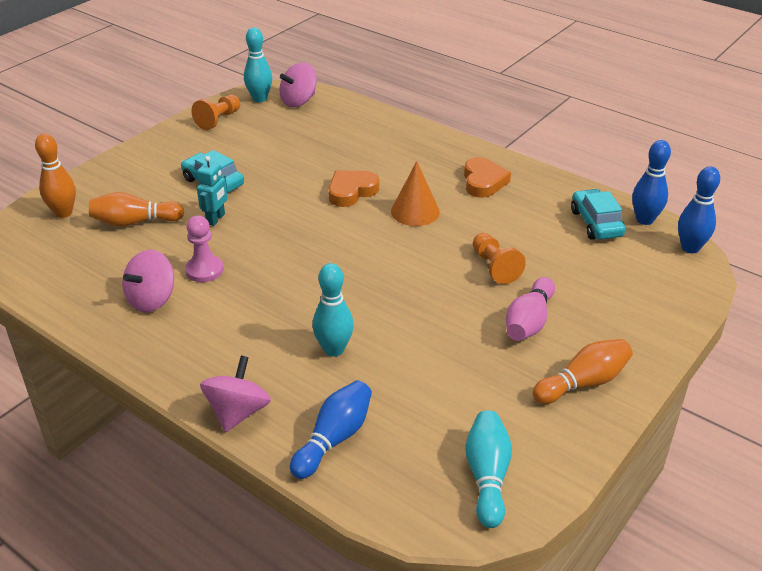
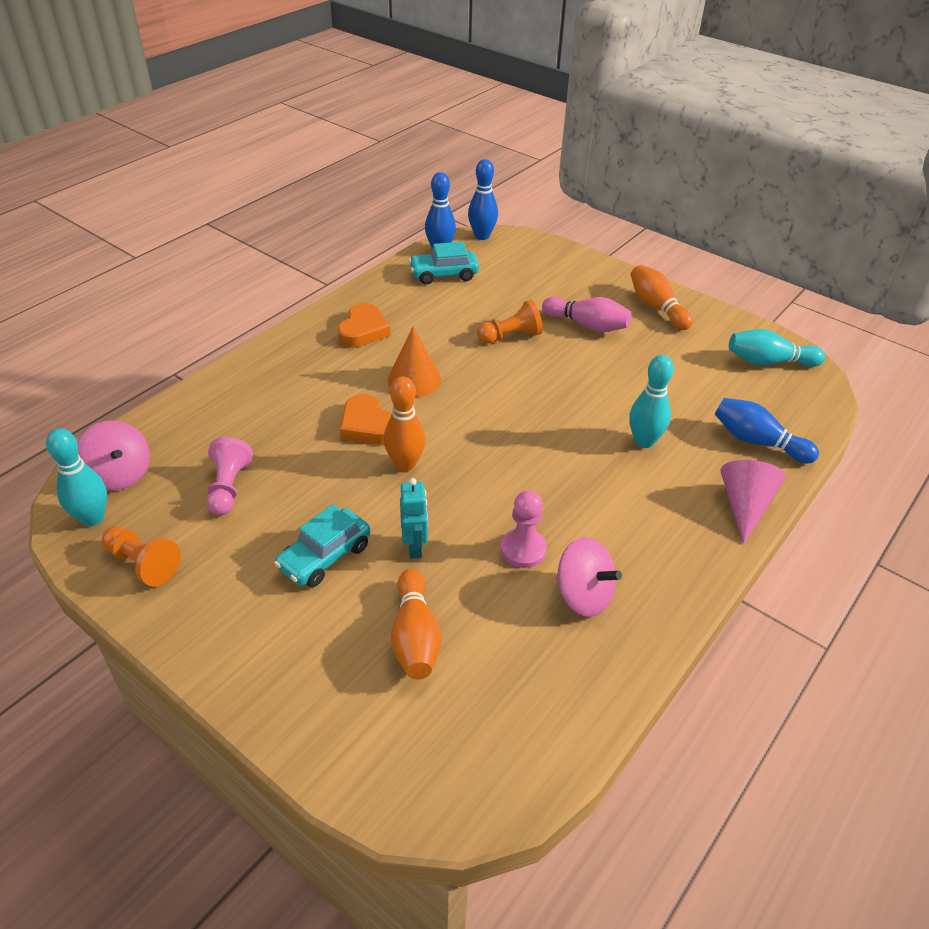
camera: 90 degrees left, 5 degrees up
(63, 213) = (382, 737): orange bowling pin -> orange bowling pin (405, 464)
(216, 219) = (415, 547): turquoise robot -> turquoise robot turned 60 degrees clockwise
(238, 412) = (745, 506): pink spinning top -> pink cone
(284, 140) = (229, 487): none -> pink pawn
(483, 182) = (363, 330): orange heart -> orange heart turned 105 degrees clockwise

